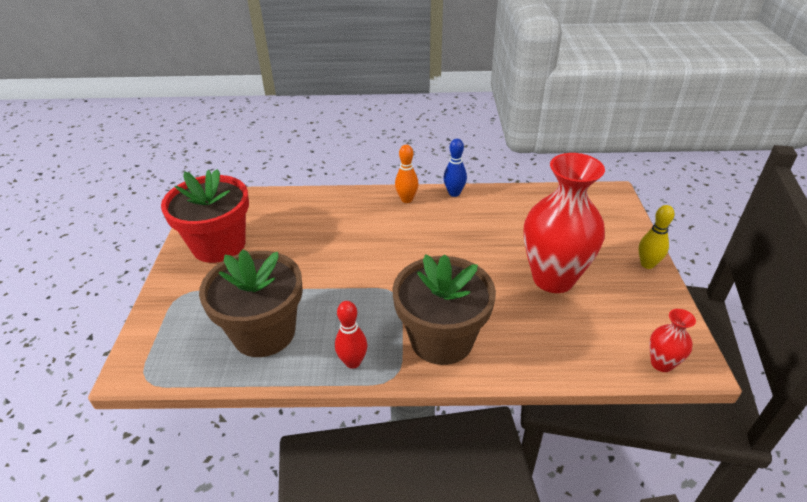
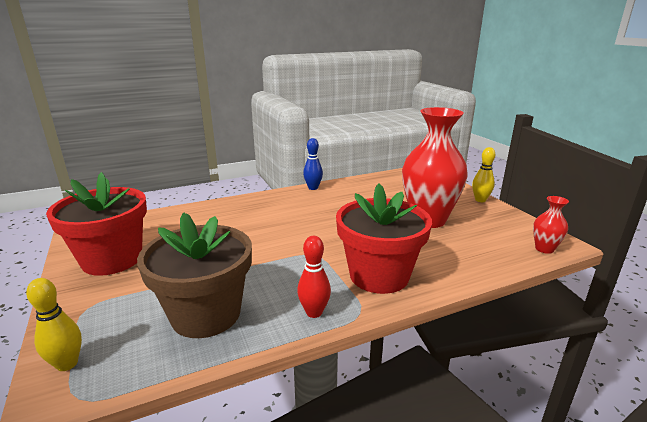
camera: 25 degrees left, 15 degrees down
(149, 346) = (67, 364): none -> yellow bowling pin
(407, 199) = (277, 197): orange bowling pin -> none
(441, 339) = (379, 275): brown flower pot -> red flower pot

